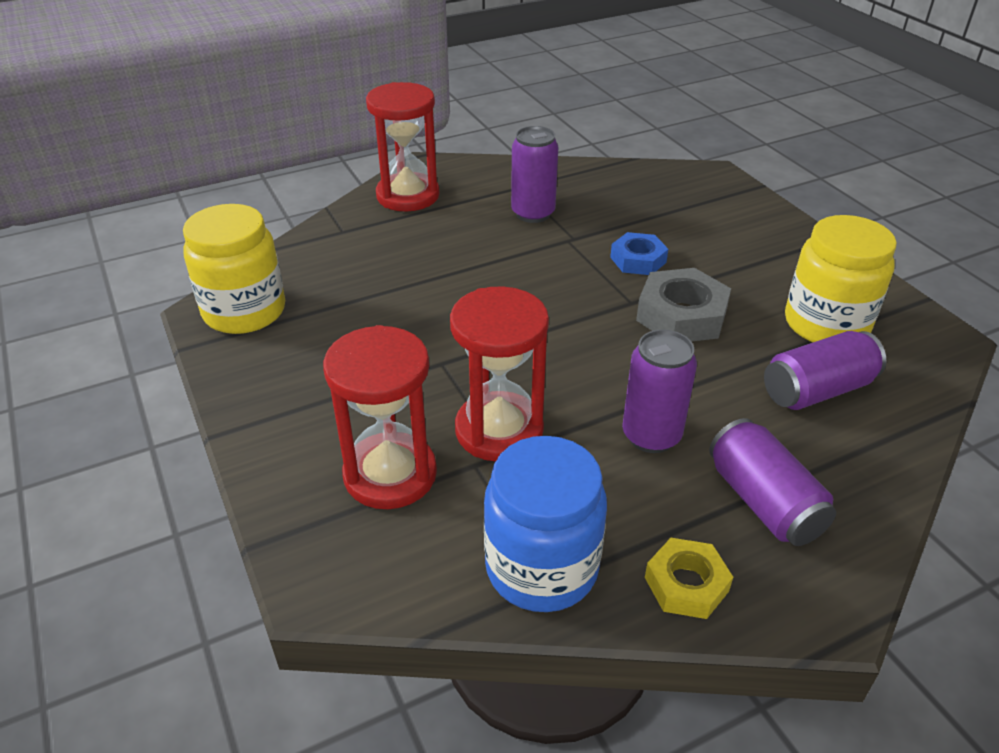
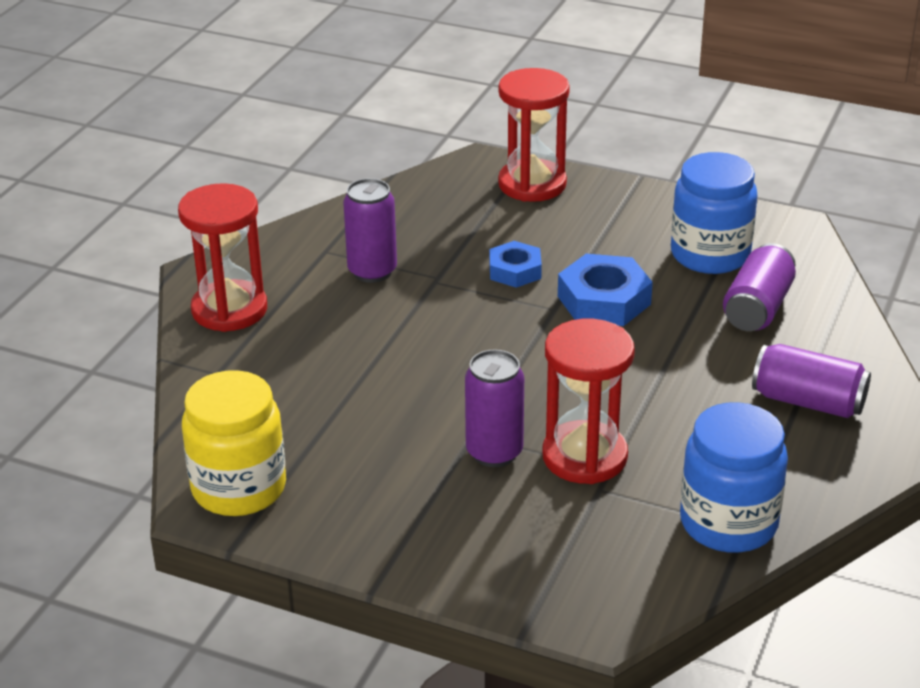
camera: 40 degrees left, 5 degrees down
(390, 474) = (550, 531): red hourglass -> red hourglass (532, 184)
(651, 436) = (691, 400): purple can -> purple can (494, 452)
(681, 315) = (604, 300): grey nut -> blue nut
(686, 584) = (821, 478): yellow nut -> none
(826, 324) = (710, 254): yellow jar -> blue jar

